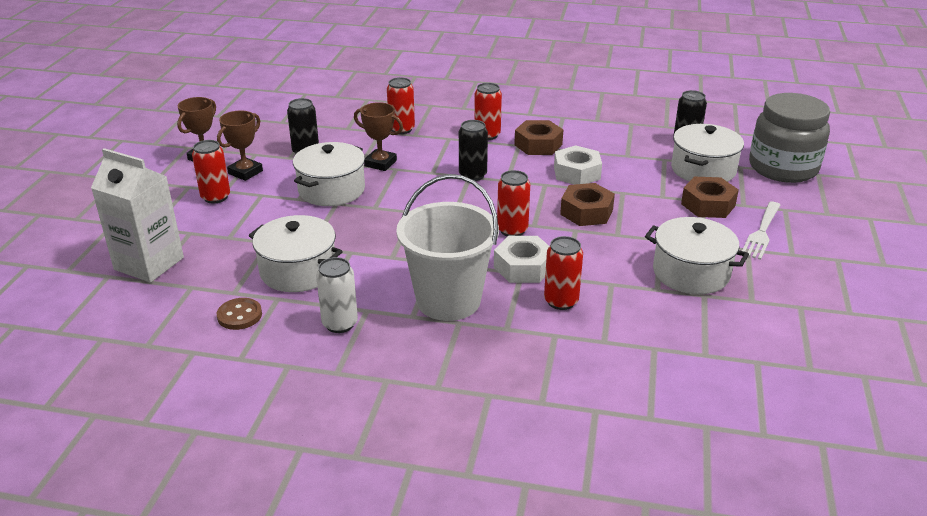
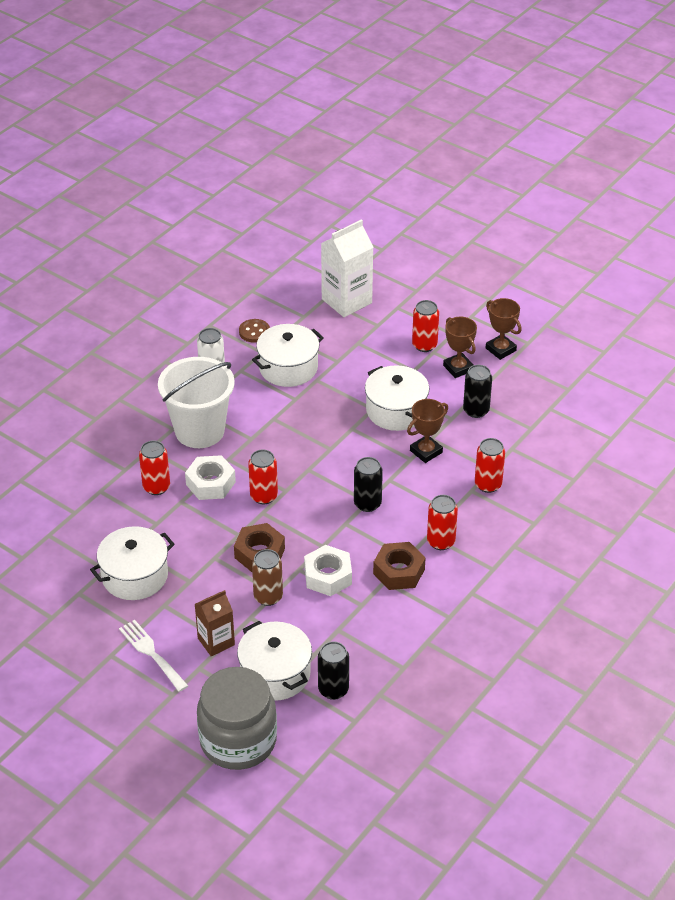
camera: 115 degrees right, 10 degrees up
(631, 194) = (268, 597): none -> brown can
(708, 205) = (216, 641): brown nut -> brown carton

